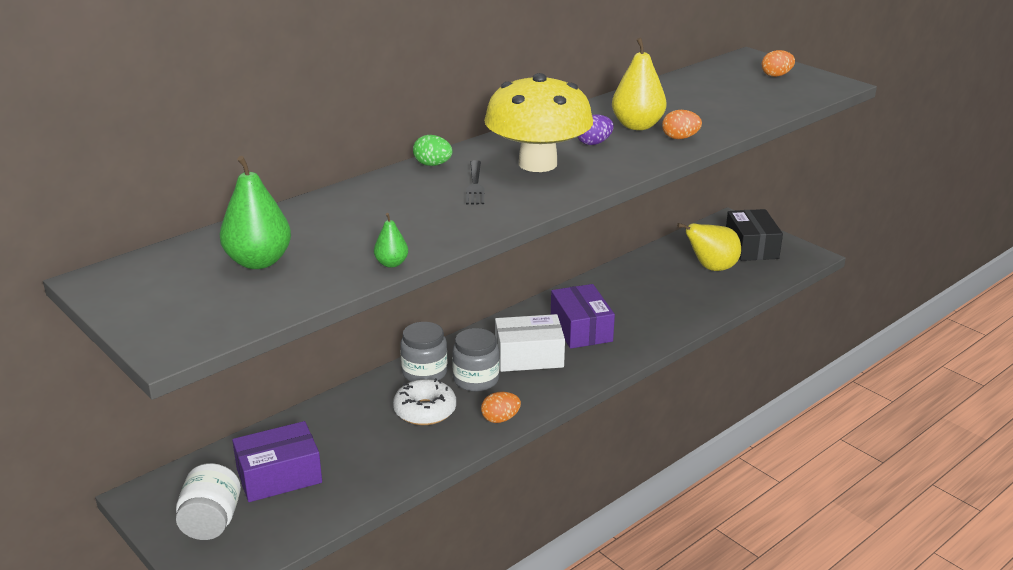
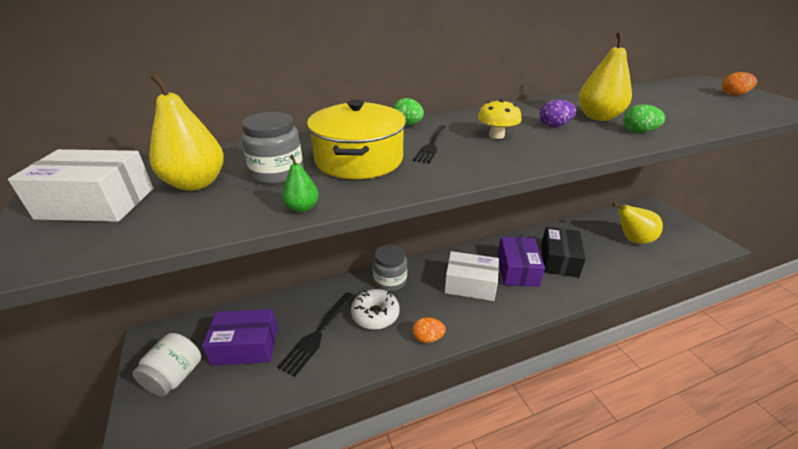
camera: 20 degrees right, 5 degrees up
(177, 295) = (97, 203): none -> white box
(258, 261) = (196, 183): green pear -> yellow pear
(364, 445) = (317, 334): none -> black fork
(408, 211) = (359, 159): none -> yellow pot
(476, 379) = (424, 295): grey jar -> grey jar (277, 173)
(537, 164) = (496, 135): yellow mushroom -> yellow mushroom, size x0.44
(680, 138) = (638, 131): orange egg -> green egg
(751, 247) = (667, 228): black box -> black box (559, 260)

